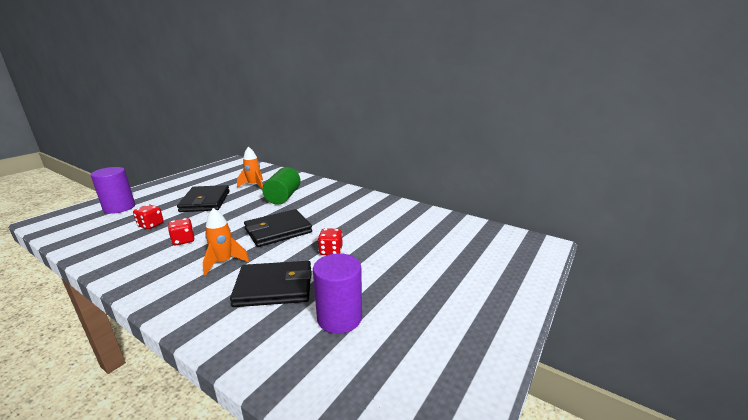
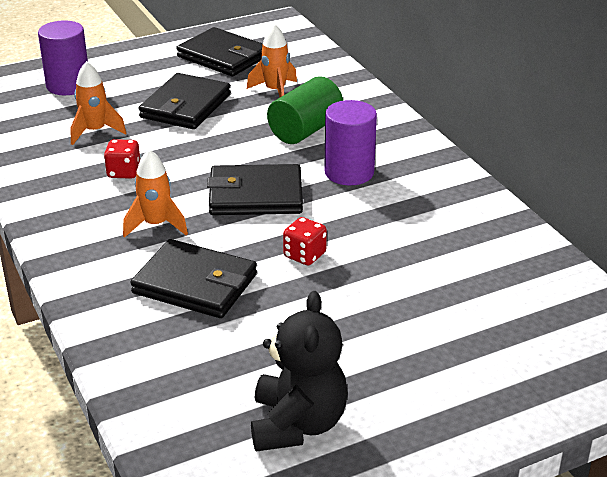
camera: 30 degrees right, 10 degrees up
(151, 225) = (95, 131): red dice -> orange rocket
(214, 178) = (223, 56): none -> black wallet
(339, 318) = (244, 353): purple cylinder -> purple cylinder (349, 172)
(412, 350) = (297, 424): none -> black teddy bear

